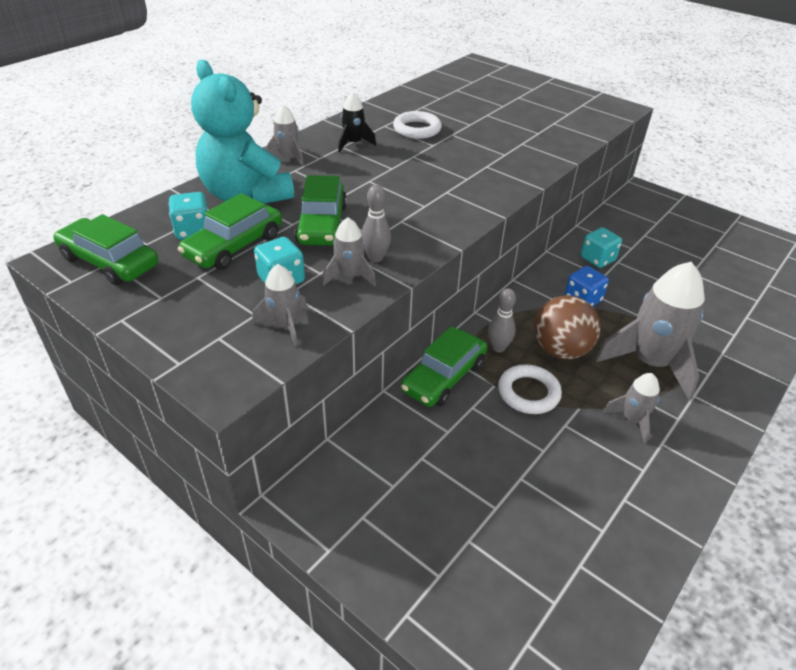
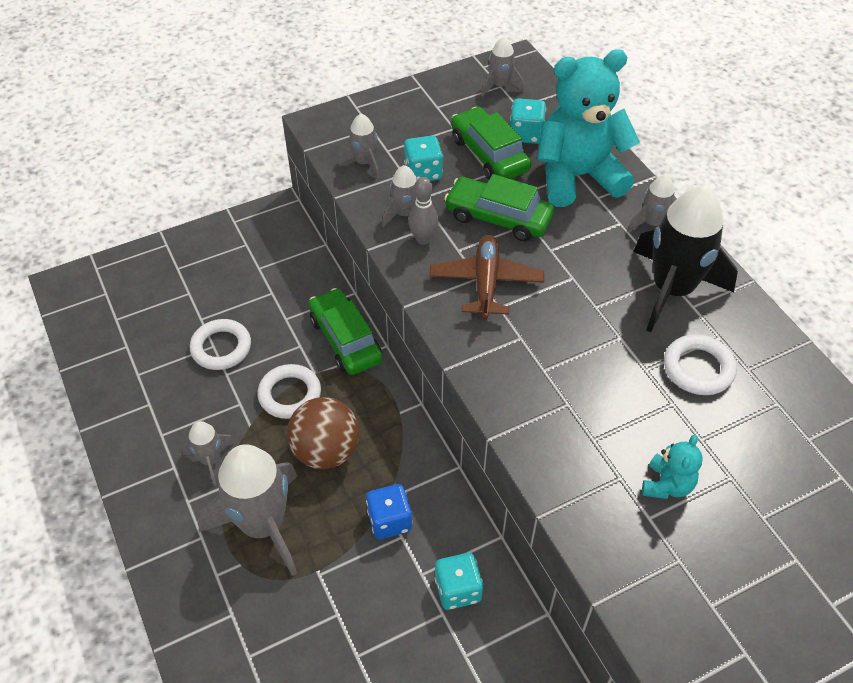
camera: 115 degrees right, 10 degrees up
(110, 261) = (500, 86): green car -> grey rocket
(353, 143) = (672, 289): black rocket -> black rocket, size x2.03
(404, 215) = (486, 283): none -> brown plane
(498, 347) = (358, 398): grey bowling pin -> none
(512, 130) = (667, 485): none -> turquoise teddy bear
(518, 469) = (221, 348): none -> white ring

